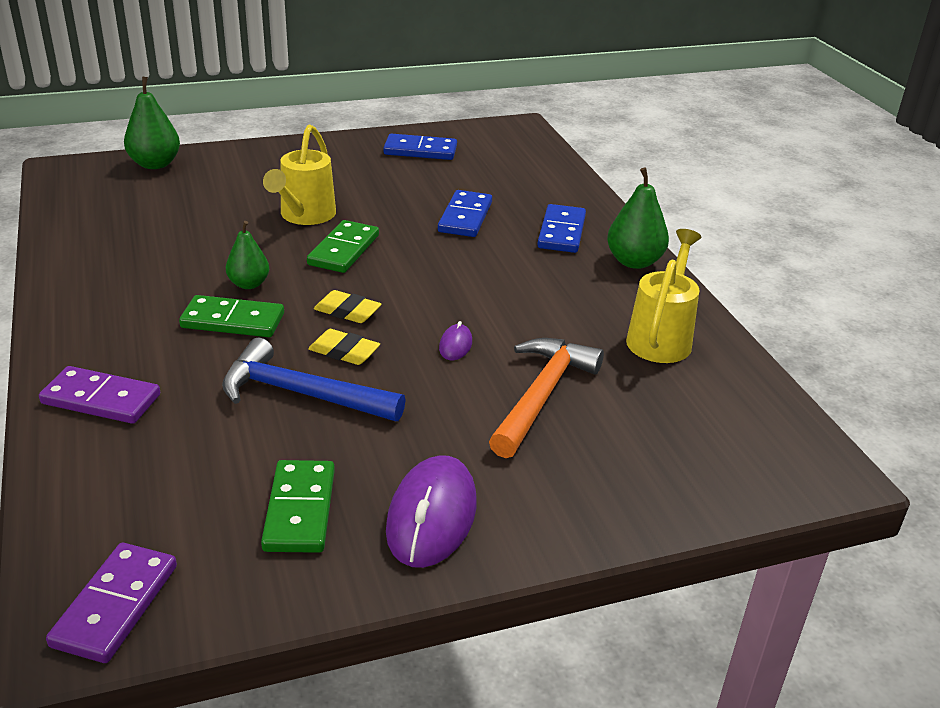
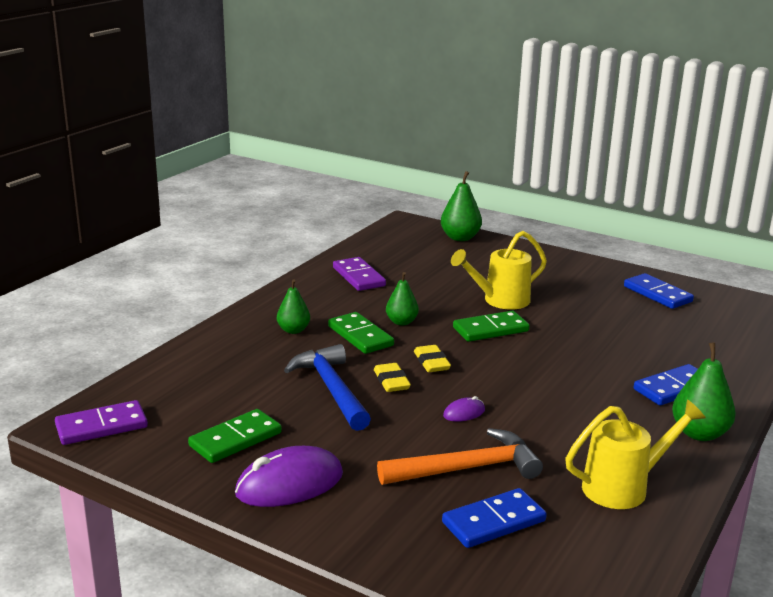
camera: 50 degrees right, 10 degrees down
(101, 399) = (237, 340): purple domino -> purple domino (358, 277)
(148, 353) = (293, 330): none -> green pear
(465, 217) = (613, 347): blue domino -> blue domino (493, 522)

